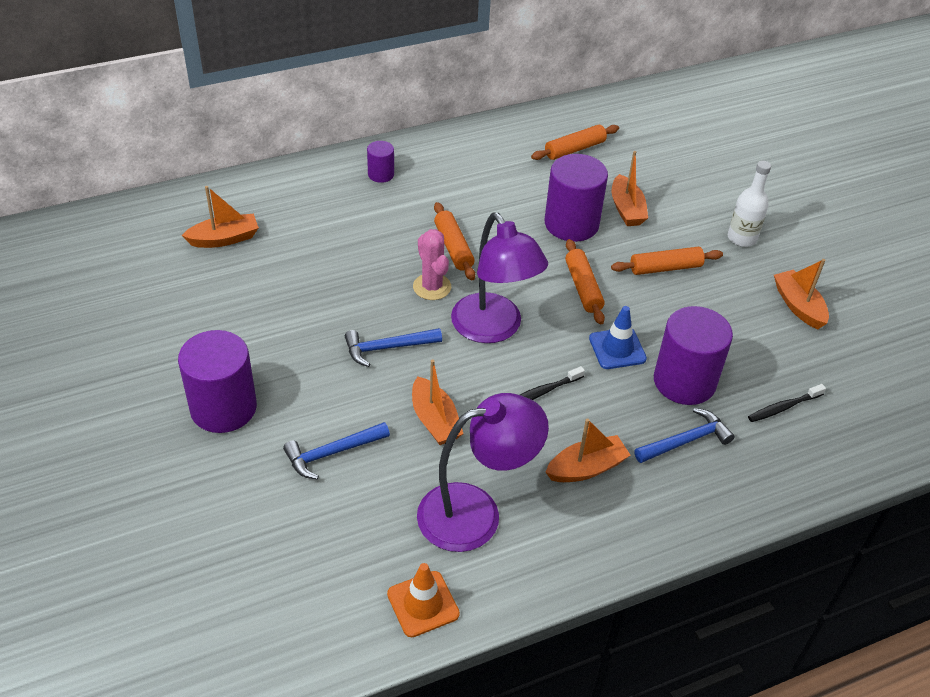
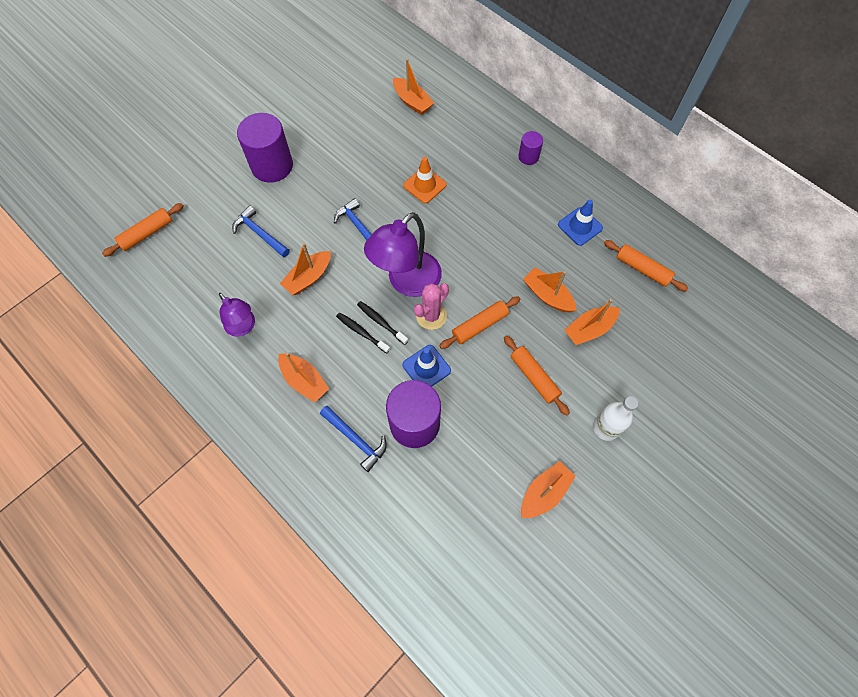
camera: 70 degrees right, 20 degrees up
(423, 604) = (167, 323): orange traffic cone -> orange traffic cone (424, 185)
(432, 287) = (429, 231): pink cactus -> pink cactus (431, 316)
(453, 247) = (476, 229): orange rolling pin -> orange rolling pin (147, 233)
(476, 512) = (243, 327): purple lamp -> purple lamp, size x0.58
(498, 171) = (580, 226): none -> blue traffic cone
(571, 224) = (547, 295): purple cylinder -> orange boat
(784, 407) = (420, 504): black toothbrush -> black toothbrush (381, 322)

